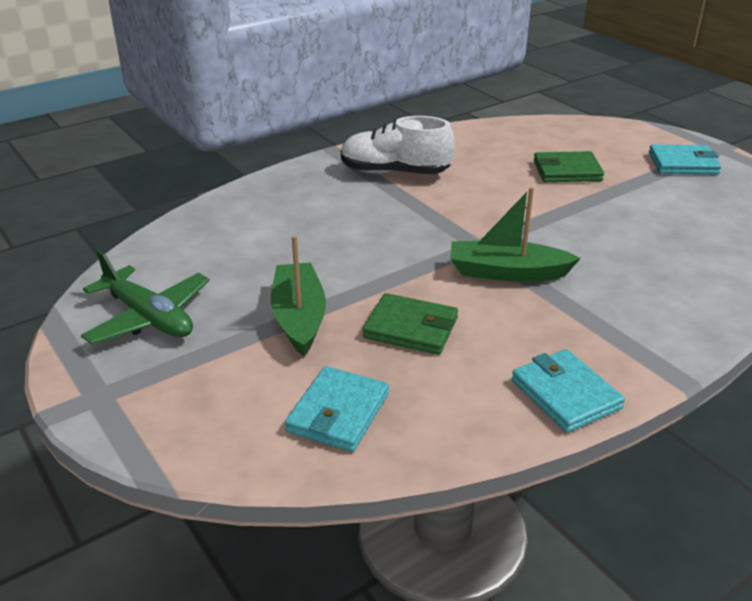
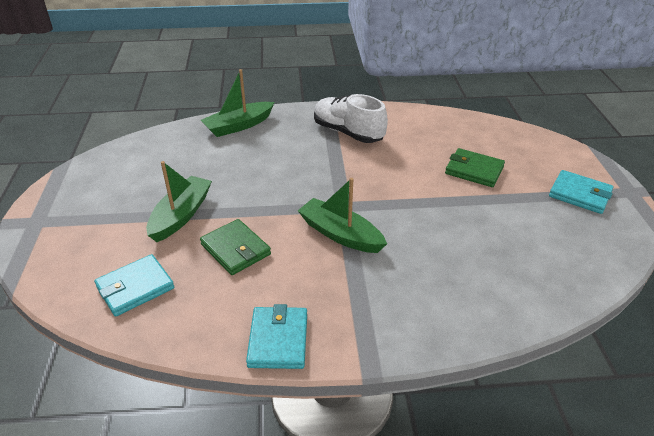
camera: 30 degrees right, 5 degrees up
(149, 317) = (106, 183): green plane -> none
(252, 201) = (238, 126): none -> green boat

